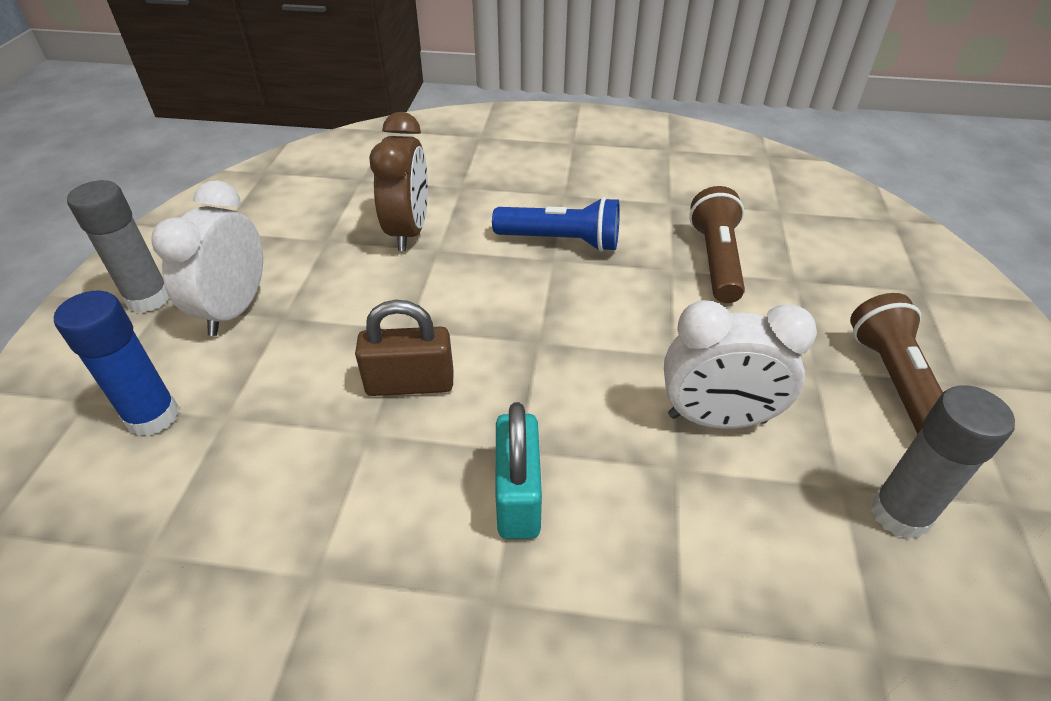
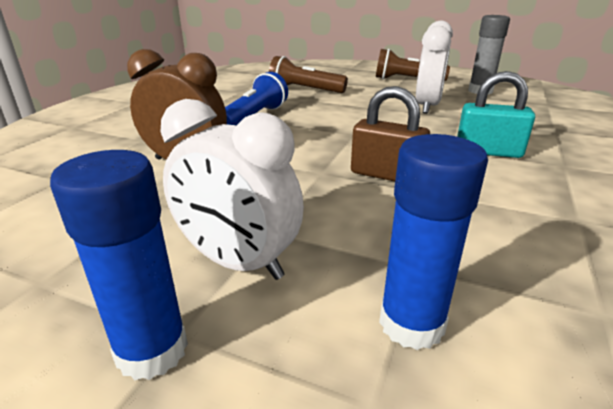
camera: 75 degrees left, 15 degrees down
(148, 298) = (152, 350): grey glue stick -> blue glue stick
(410, 383) = (386, 175): brown padlock -> brown padlock turned 75 degrees counterclockwise

